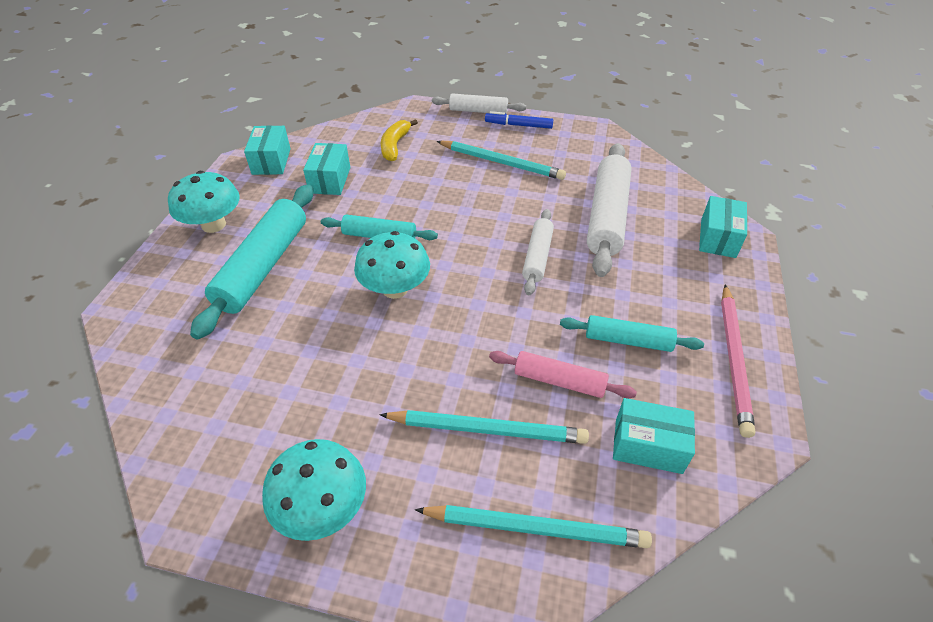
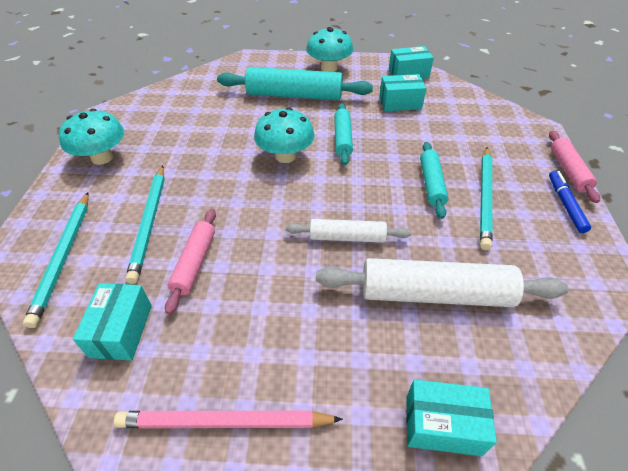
camera: 80 degrees right, 0 degrees up
(395, 145) = (467, 126): yellow banana -> none
(478, 111) = (568, 171): white rolling pin -> pink rolling pin
(628, 340) = (245, 315): turquoise rolling pin -> turquoise rolling pin (431, 184)

